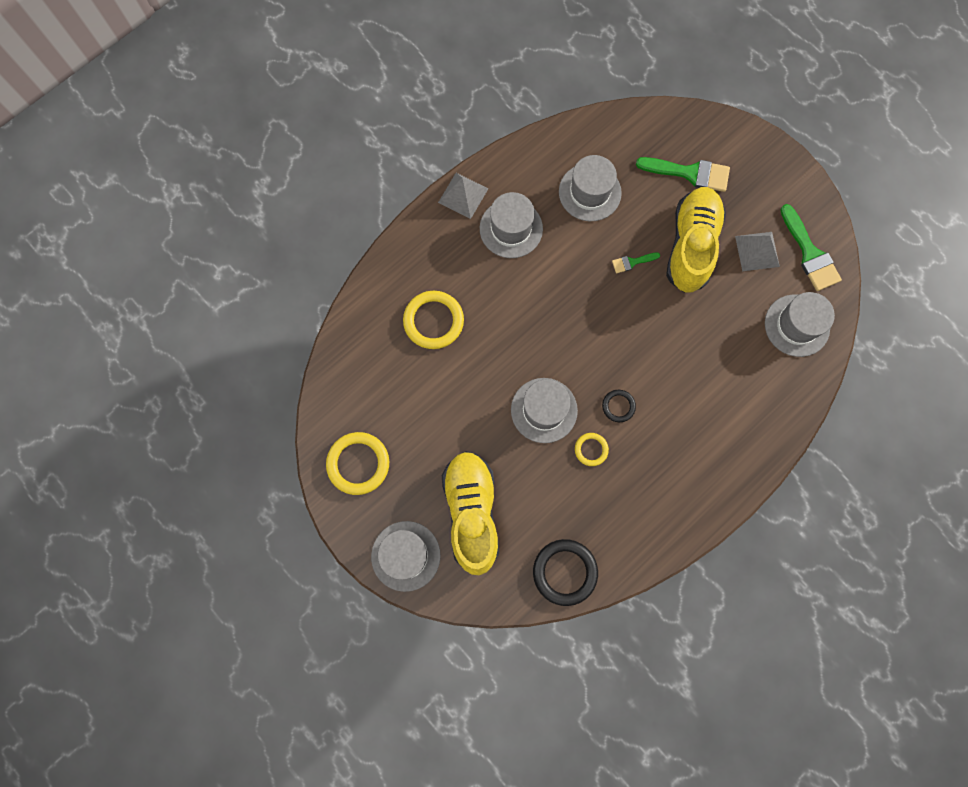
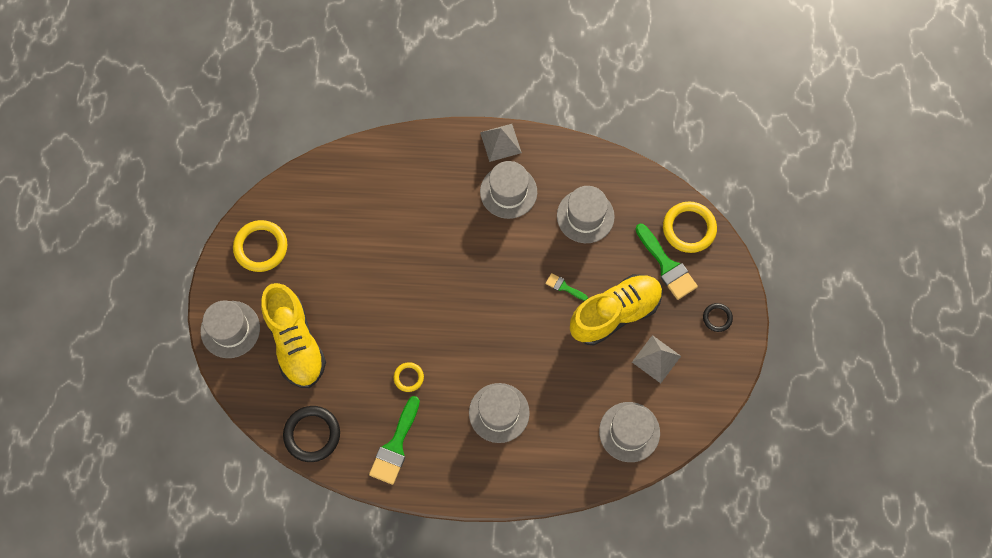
camera: 45 degrees right, 5 degrees down
(433, 321) = (397, 204): yellow ring -> yellow ring (689, 228)
(471, 512) = (295, 342): yellow shoe -> yellow shoe turned 120 degrees clockwise
(544, 410) = (406, 324): grey hat -> grey hat (499, 413)
(618, 406) = (455, 368): black ring -> black ring (717, 318)
(809, 253) = (691, 394): green brush -> green brush (395, 446)

